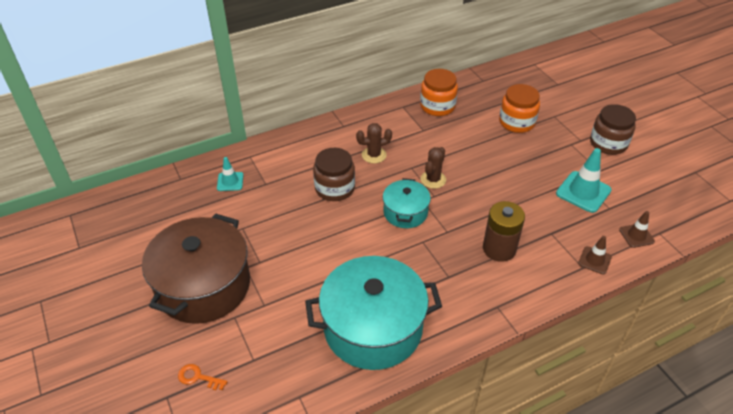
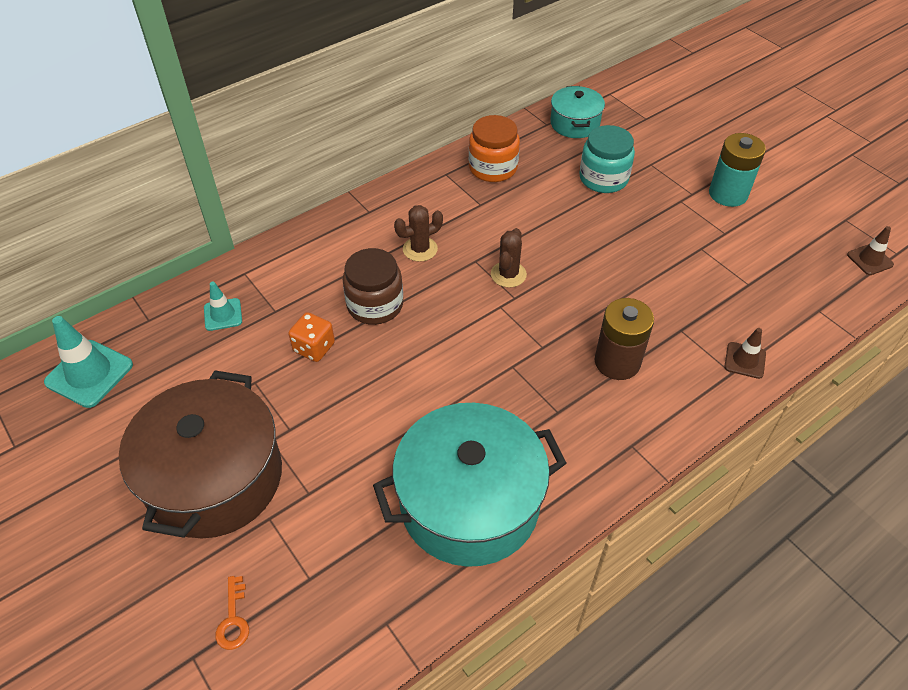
camera: 10 degrees left, 5 degrees up
(198, 377) = (233, 619): orange key -> orange key turned 105 degrees counterclockwise
(287, 211) = (314, 348): none -> orange dice
(405, 212) = (480, 327): turquoise pot -> turquoise pot (574, 123)
(516, 122) = (603, 178): orange jar -> turquoise jar
(583, 192) = (710, 266): turquoise traffic cone -> turquoise traffic cone (89, 373)
(608, 143) = (728, 194): brown jar -> turquoise battery
(636, 235) = (790, 318): brown traffic cone -> brown traffic cone (870, 260)

